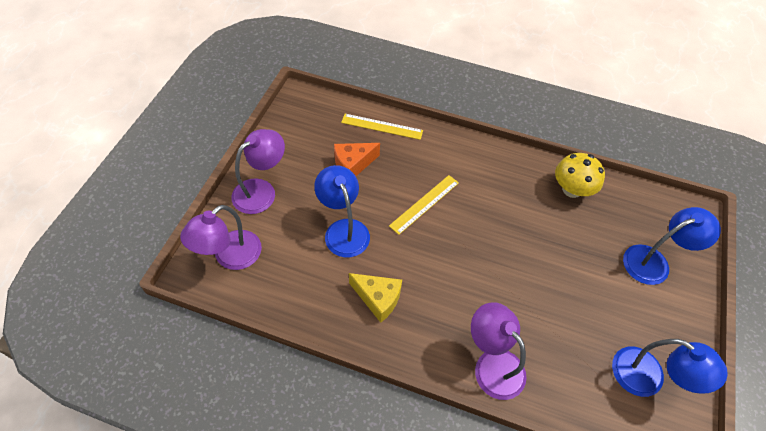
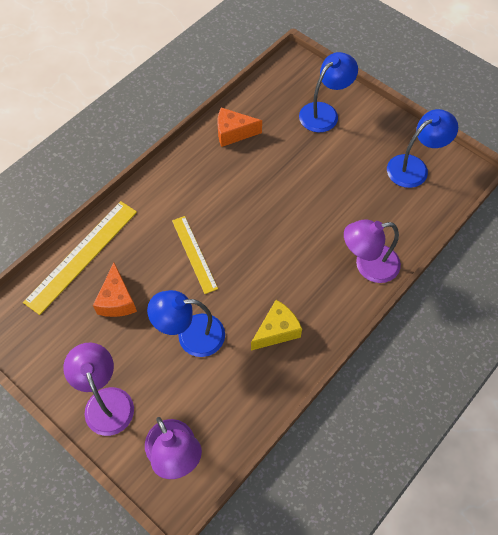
camera: 65 degrees left, 5 degrees up
(382, 126) = (82, 256): yellow ruler -> yellow ruler, size x1.57
(571, 189) = (233, 133): yellow mushroom -> orange cheese
(654, 261) = (324, 112): blue lamp -> blue lamp turned 45 degrees clockwise

